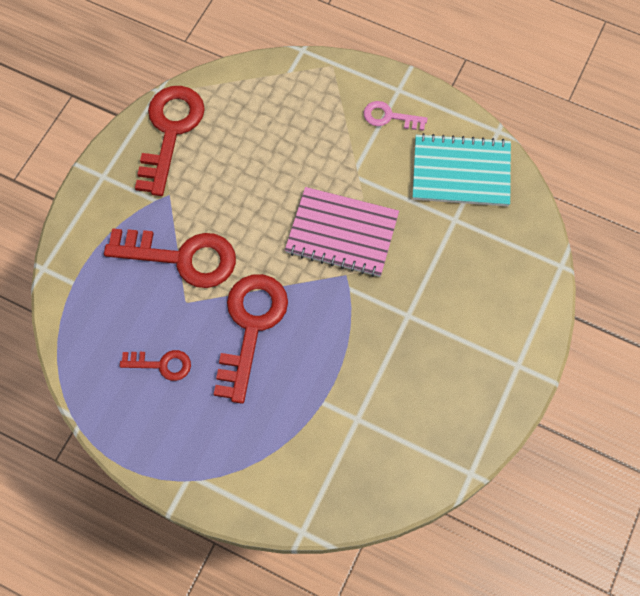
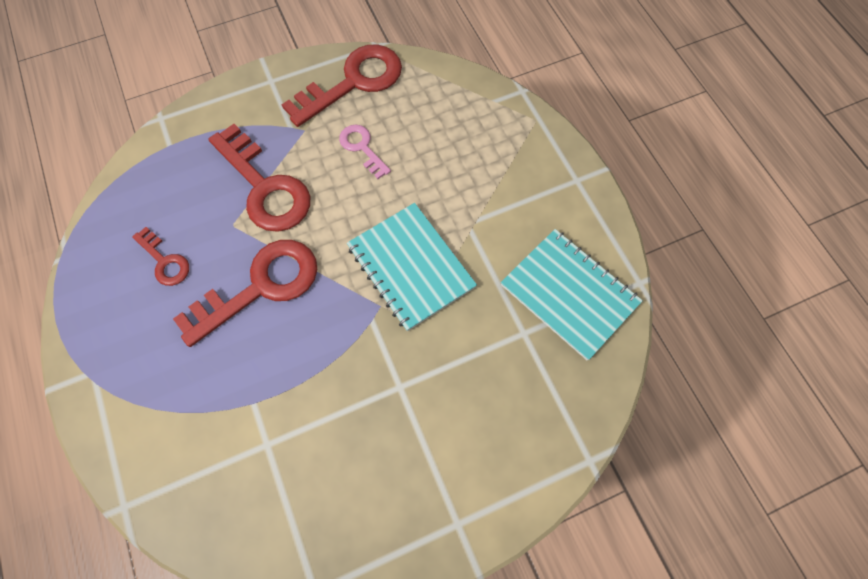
camera: 40 degrees right, 0 degrees up
(342, 233) = (411, 267): pink notebook -> turquoise notebook
(389, 117) = (546, 197): pink key -> pink key (362, 148)

